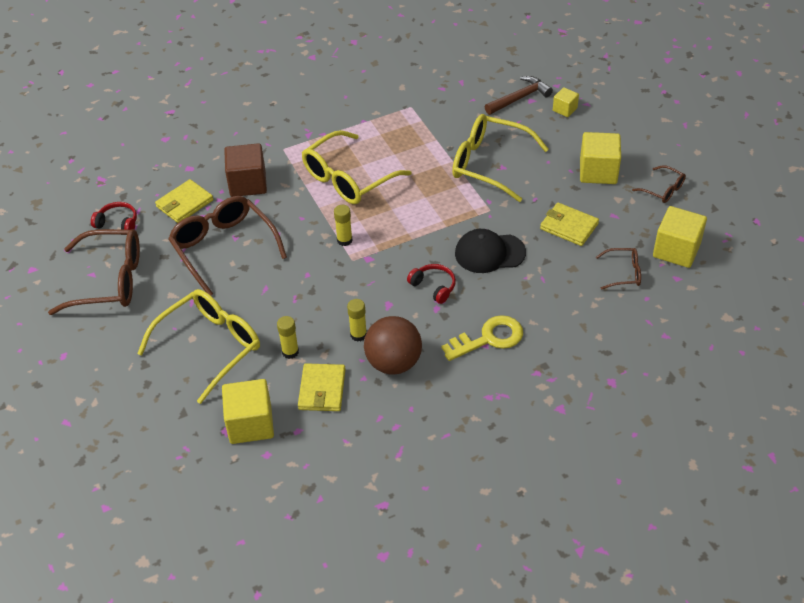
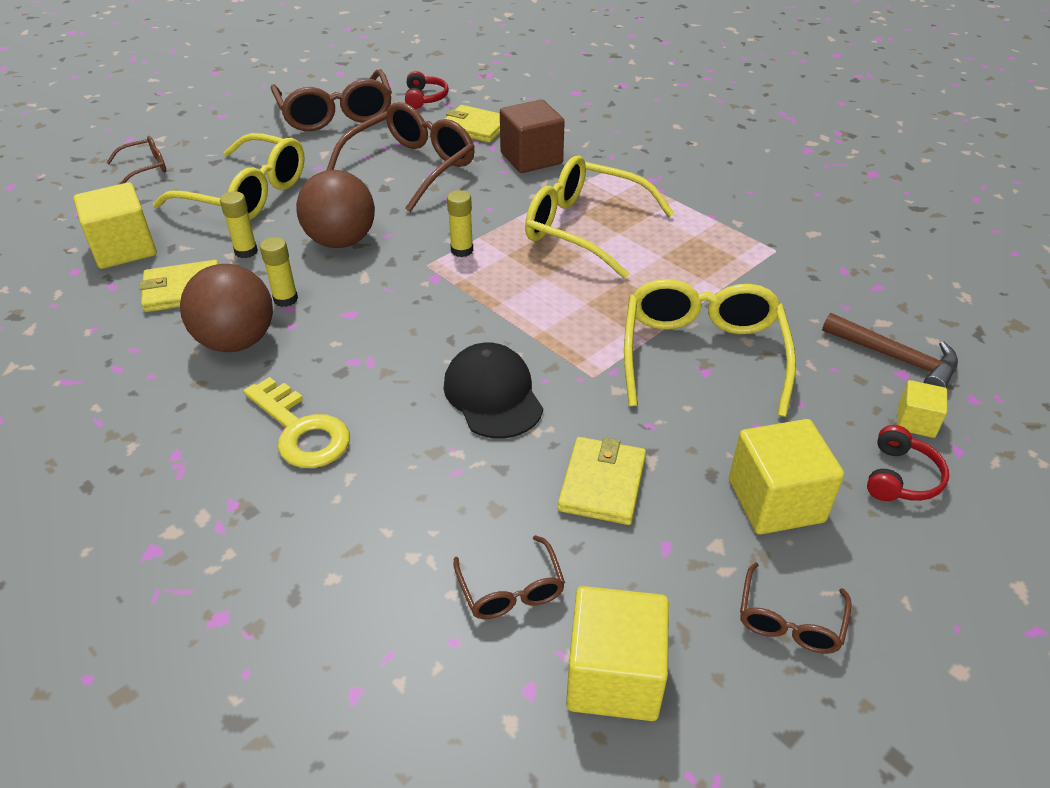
camera: 70 degrees right, 5 degrees down
(128, 410) = (146, 168): none -> brown glasses
(303, 299) = (341, 241): none -> brown ball
(434, 287) = (398, 349): red headphones -> red headphones (901, 477)

